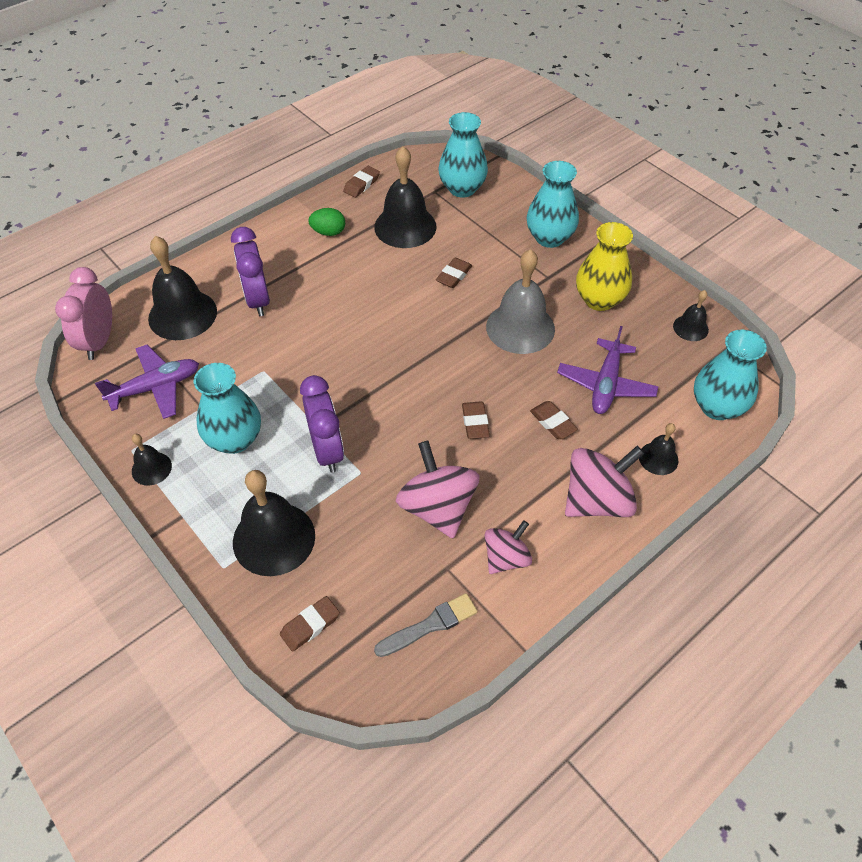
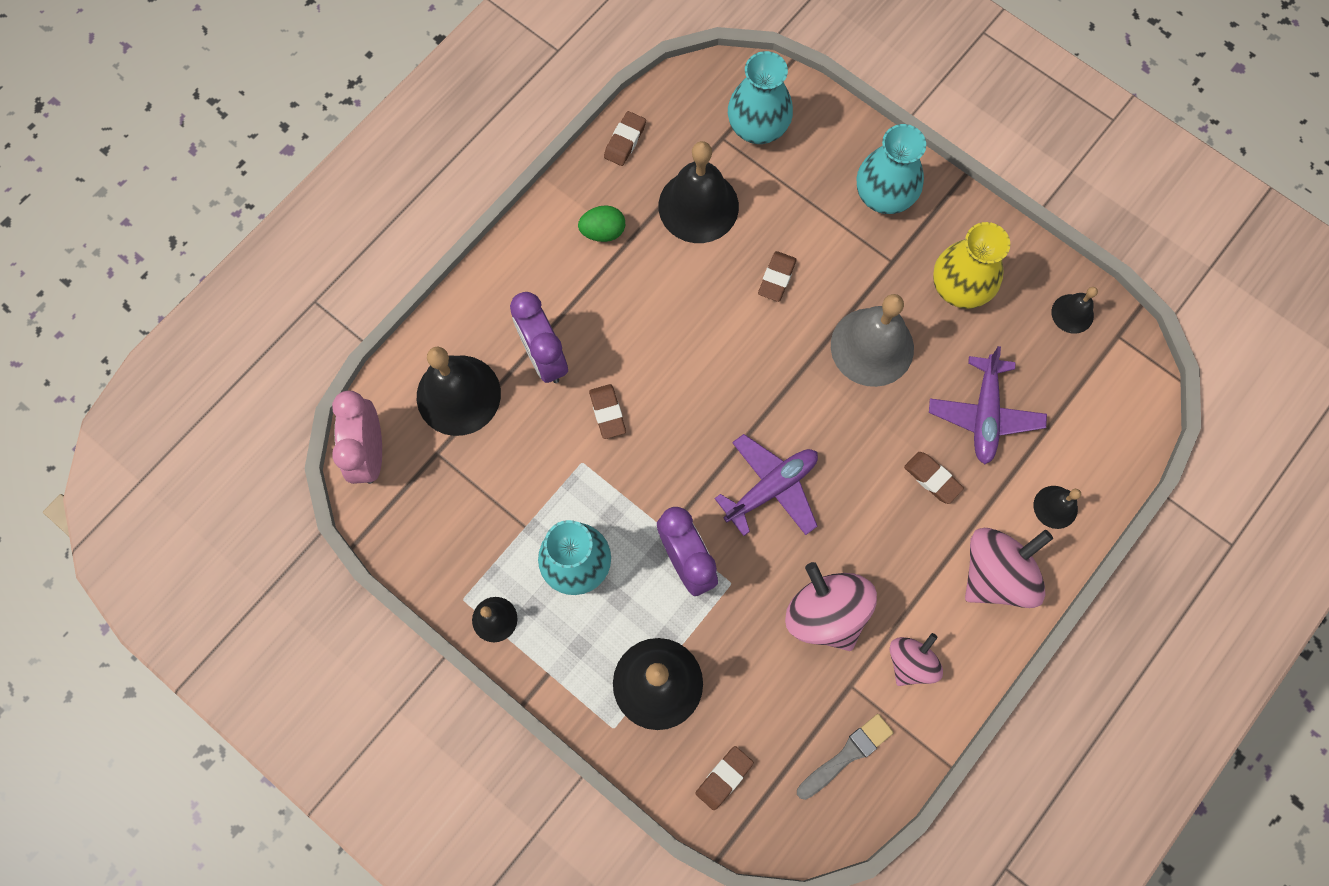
camera: 10 degrees left, 20 degrees up
(156, 387) = (462, 508): purple plane -> purple plane (771, 488)
(475, 422) = (845, 494): brown eraser -> brown eraser (607, 413)
(717, 407) = (1113, 425): turquoise vase -> none

